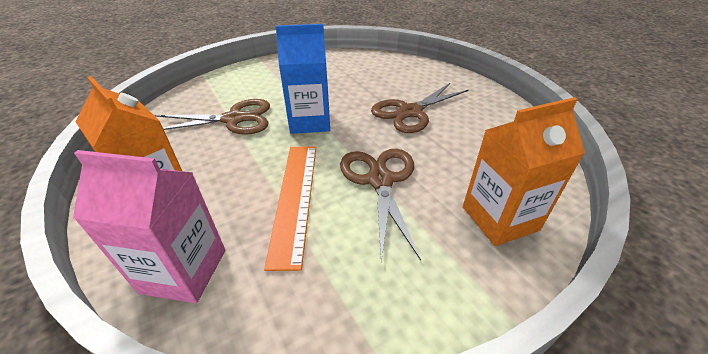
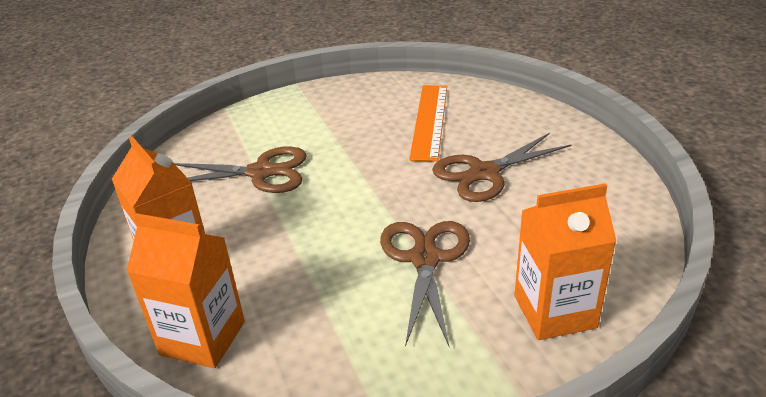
camera: 10 degrees right, 5 degrees down
(184, 271) = (203, 338): pink carton -> orange carton
(295, 198) = (324, 272): orange ruler -> orange ruler (430, 121)
(310, 122) = (353, 180): blue carton -> none

